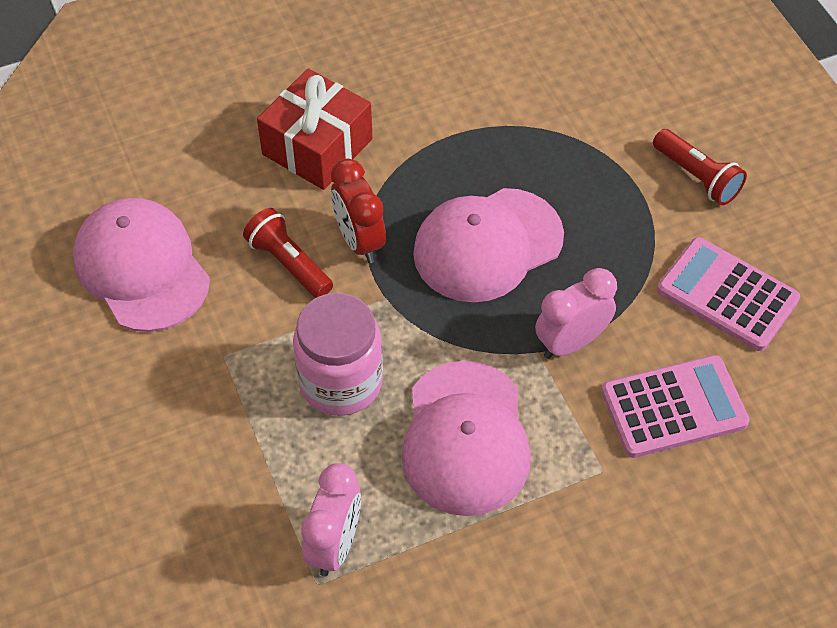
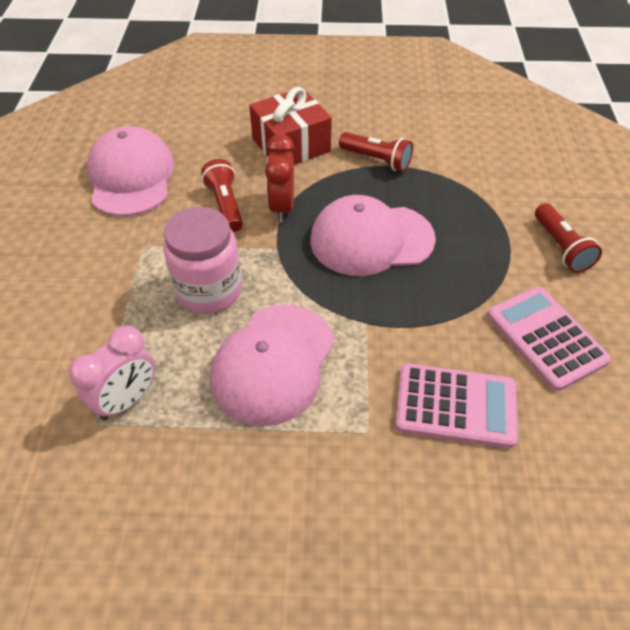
camera: 25 degrees right, 5 degrees down
(435, 131) = (376, 160): none -> red flashlight
(571, 342) = (396, 326): pink clock -> none

